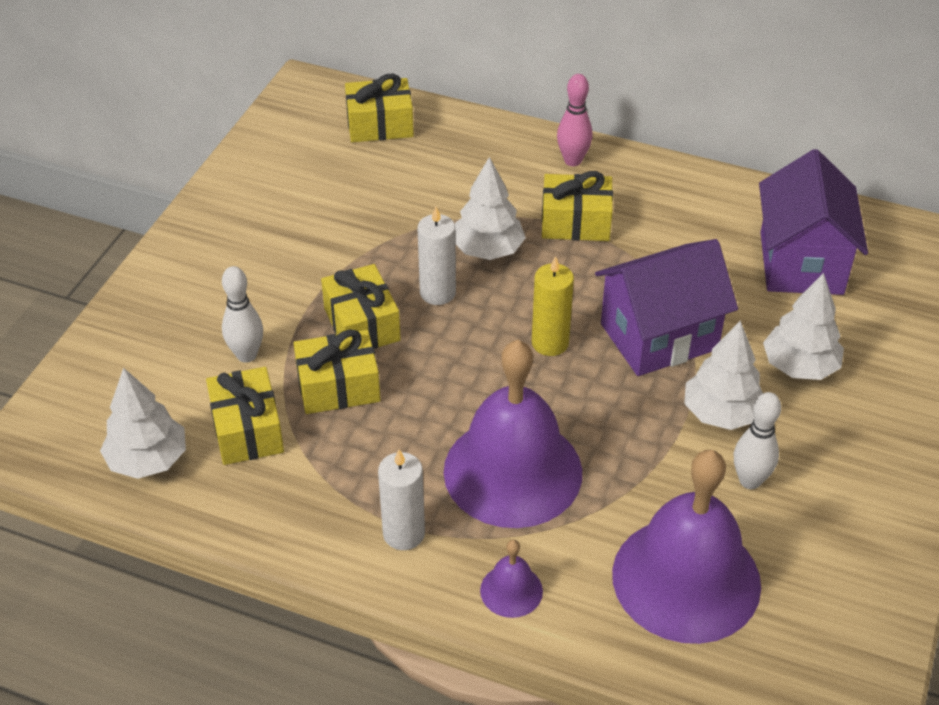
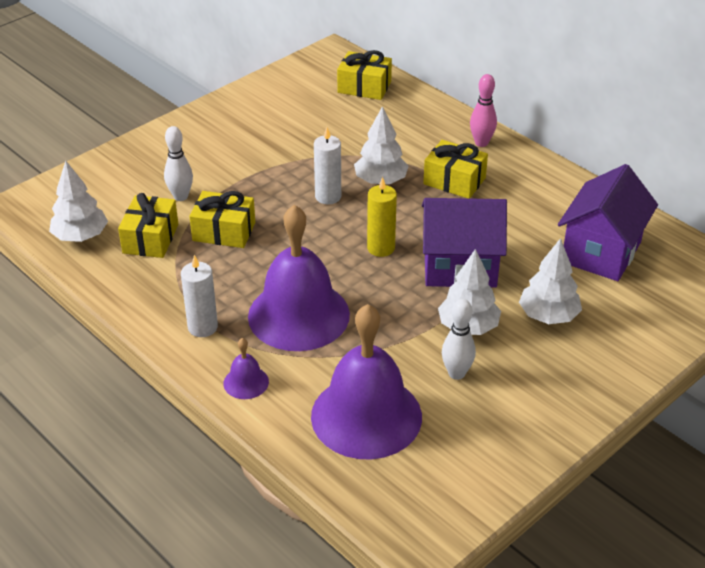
camera: 25 degrees right, 5 degrees down
(362, 324) = (265, 200): yellow gift -> none

